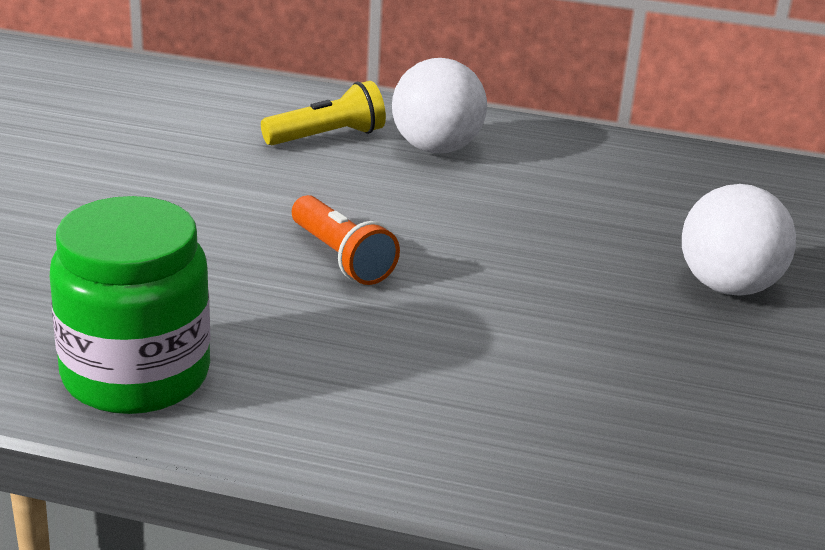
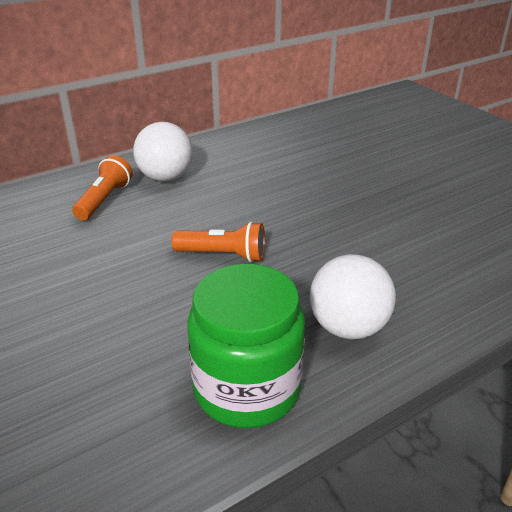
camera: 45 degrees left, 5 degrees up
(327, 136) = (104, 200): yellow flashlight -> orange flashlight
(728, 287) = (374, 173): white ball -> white ball (348, 327)

